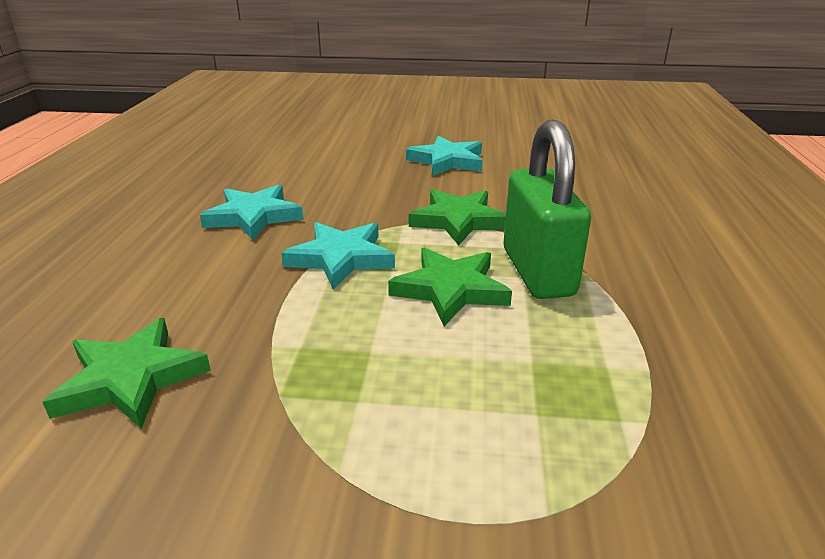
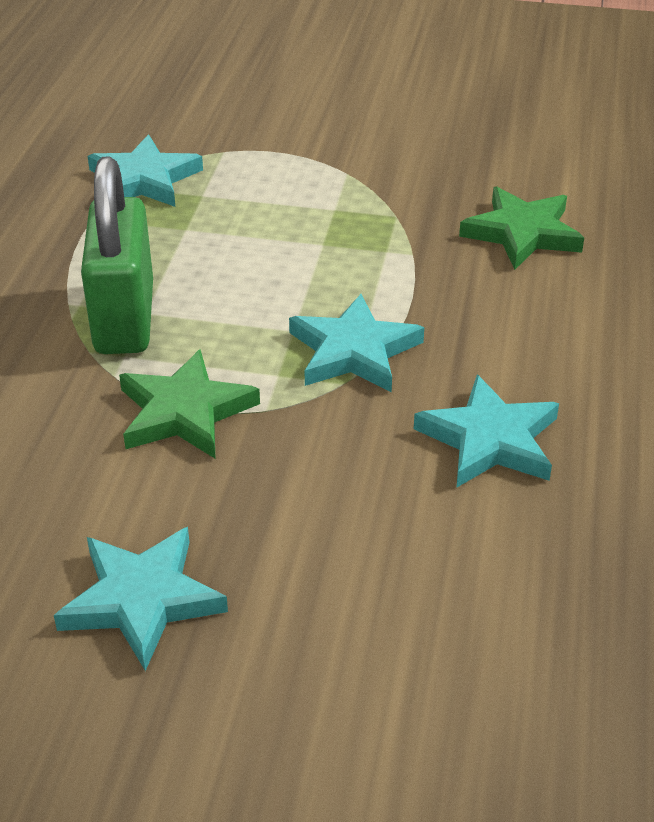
camera: 175 degrees left, 10 degrees up
(450, 290) = (232, 301): green star -> none
(632, 438) = (144, 180): none -> turquoise star

